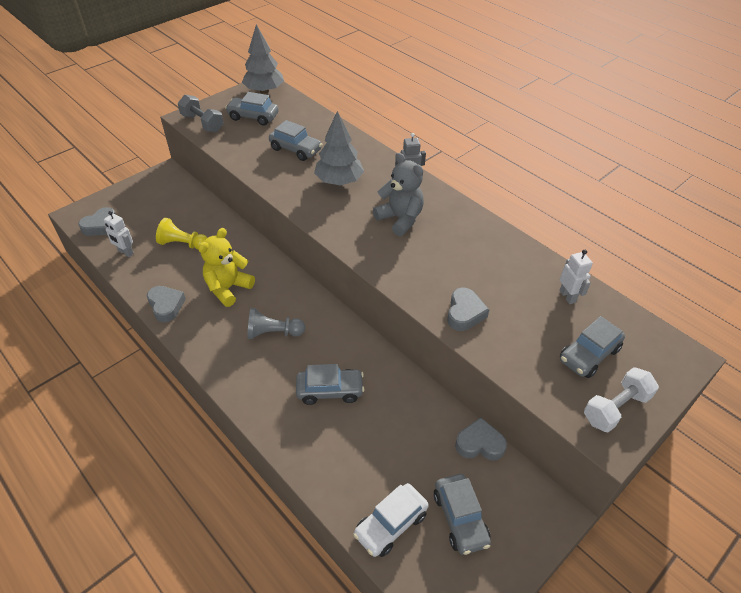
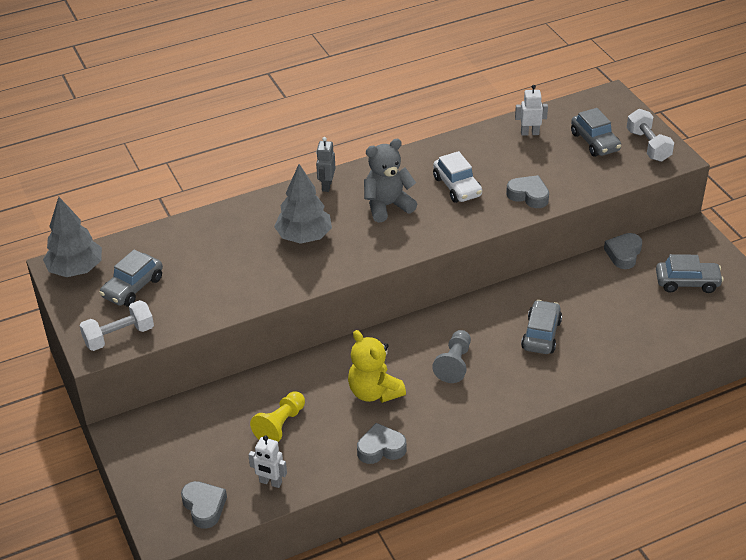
camera: 70 degrees left, 5 degrees down
(125, 252) = (270, 482): white robot -> white robot turned 60 degrees clockwise
(202, 123) = (119, 336): grey dumbbell -> white dumbbell
(296, 149) = (226, 260): grey car -> none
(391, 524) = (684, 323): white car -> white car (457, 187)

